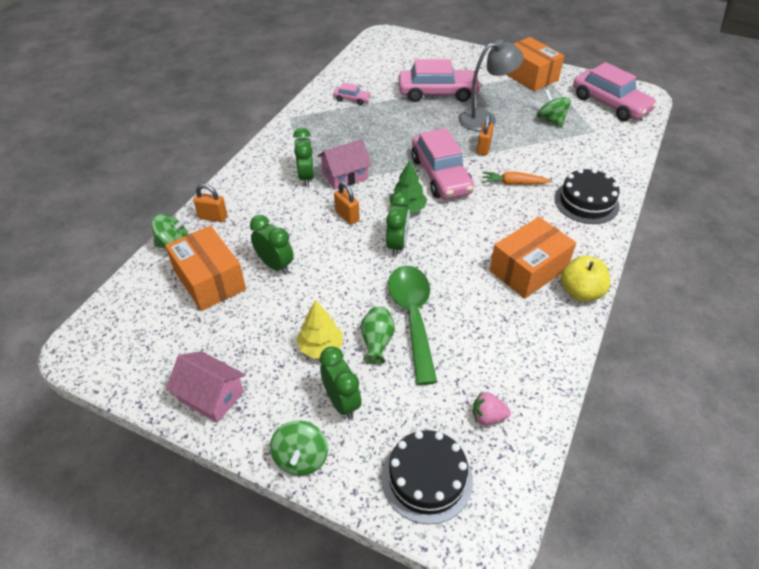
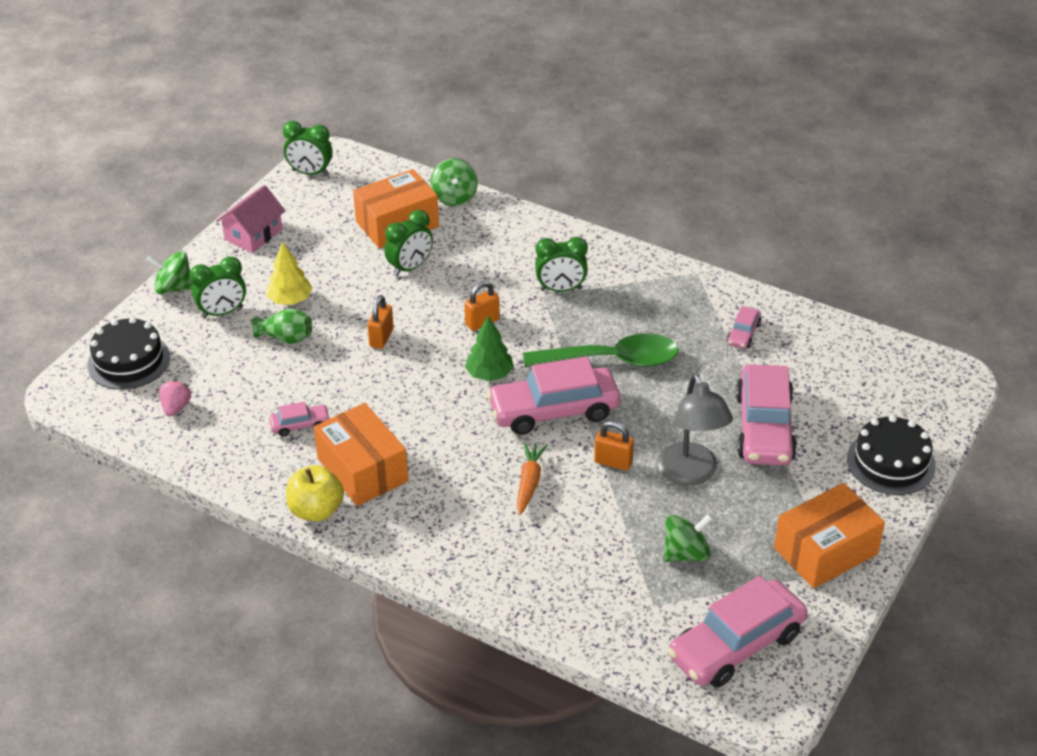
camera: 95 degrees right, 5 degrees down
(213, 217) = (495, 220): orange padlock -> orange padlock (381, 338)
(345, 176) = (561, 322): pink house -> none
(397, 245) = (425, 361): green clock -> green clock (310, 173)
(413, 317) = (312, 366): green spoon -> green spoon (612, 360)
(488, 315) = (300, 425): none -> pink car
(586, 202) = (479, 553): black cake -> black cake (891, 462)

